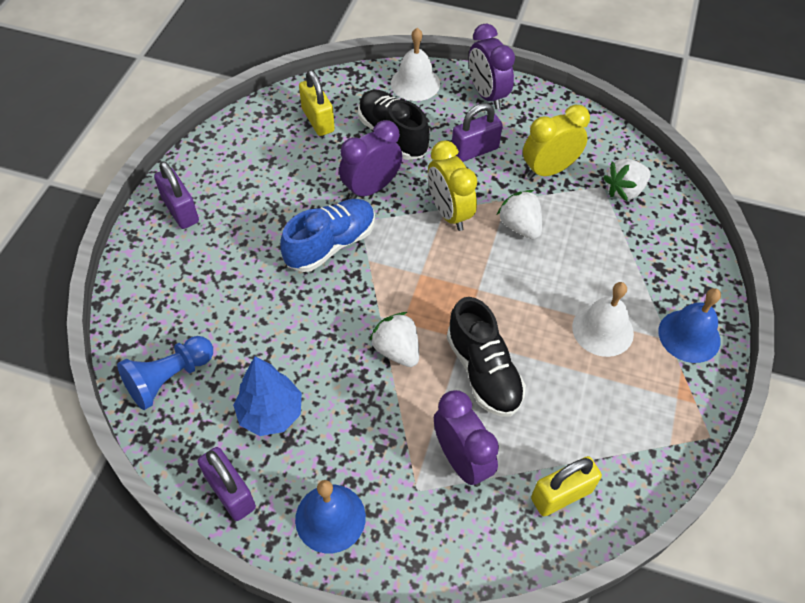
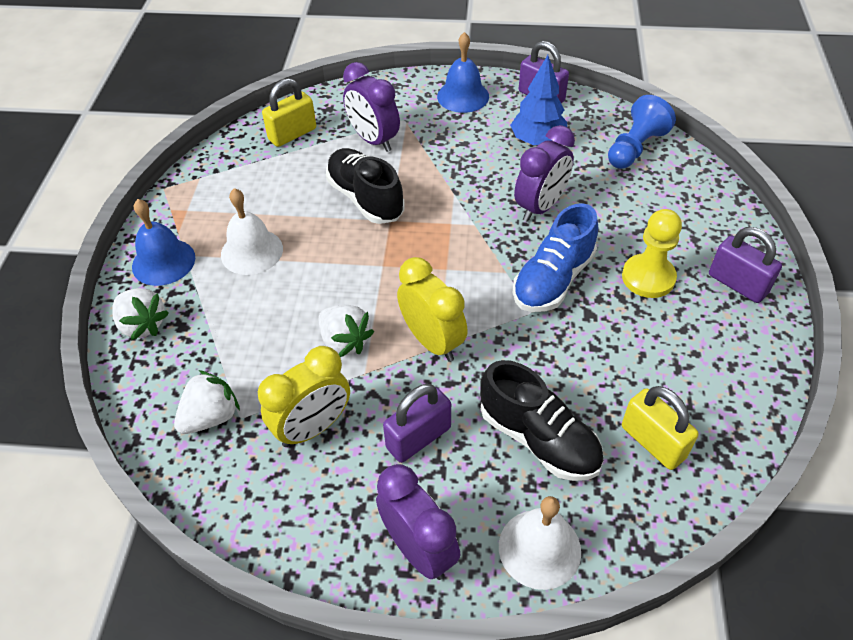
camera: 170 degrees right, 5 degrees down
(249, 230) = (648, 277): none -> yellow pawn
(371, 188) = (536, 354): purple clock -> purple clock (540, 207)
(397, 350) = (449, 200): white strawberry -> white strawberry (143, 325)

